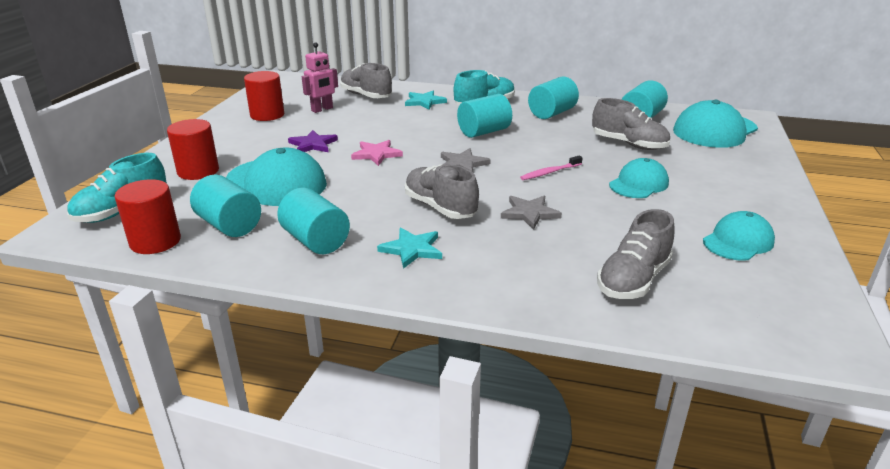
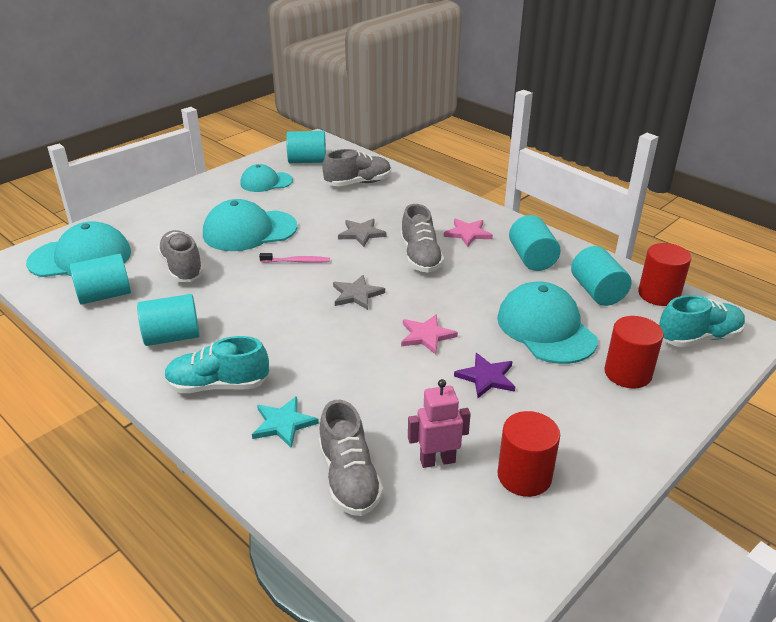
camera: 150 degrees left, 5 degrees up
(412, 249) = (468, 233): turquoise star -> pink star
(484, 132) = (285, 332): turquoise cylinder -> turquoise cylinder (307, 161)
(638, 184) = (249, 231): turquoise cap -> turquoise cap, size x1.62

